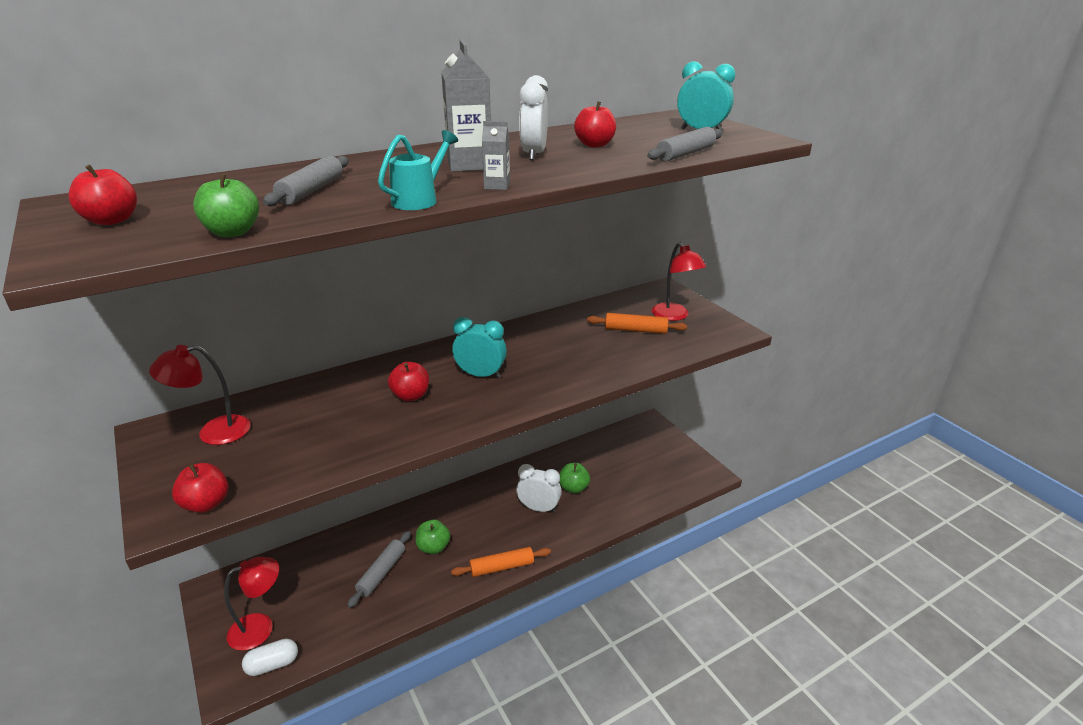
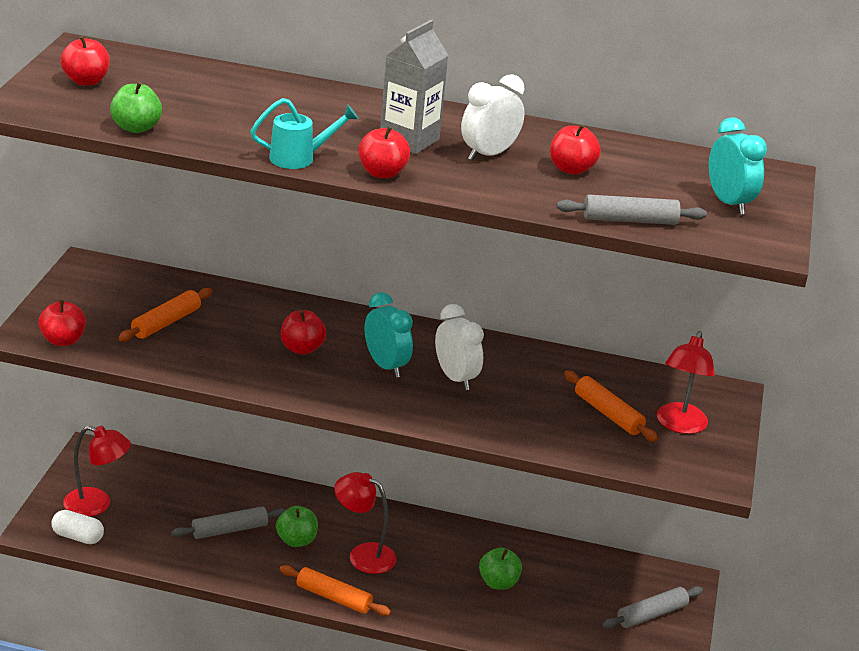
camera: 40 degrees right, 0 degrees up
(213, 432) = (125, 290): red lamp -> red lamp (363, 555)
(282, 436) = (166, 323): none -> orange rolling pin
(311, 191) = (244, 112): grey rolling pin -> grey rolling pin (652, 615)
(497, 186) = (382, 173): grey carton -> red apple
(538, 508) = (436, 576): white clock -> white clock (455, 378)

